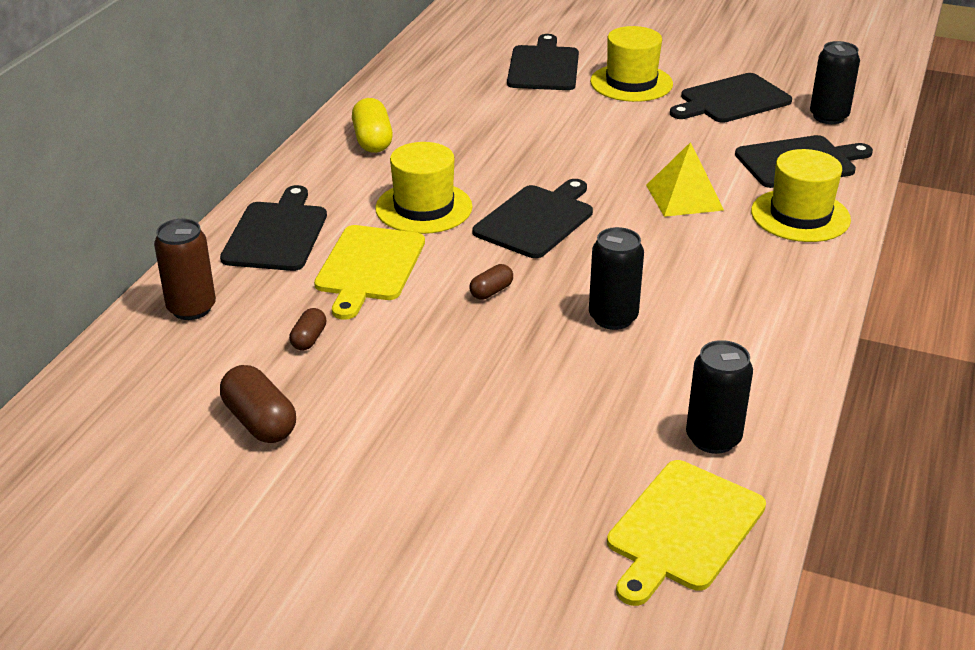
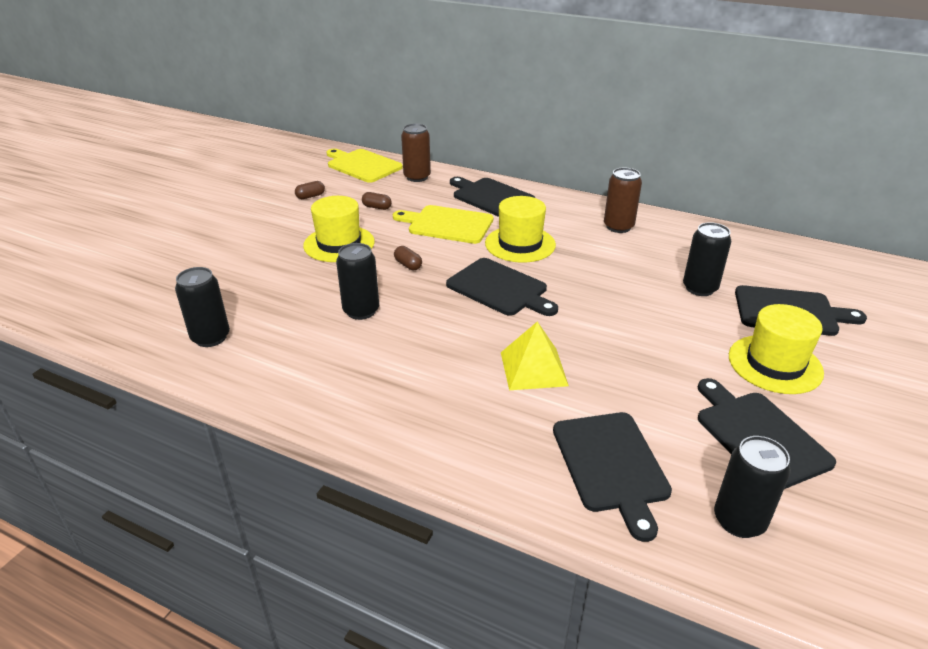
camera: 95 degrees right, 0 degrees up
(260, 422) = (310, 196): brown capsule -> brown capsule, size x0.57
(277, 234) = (491, 197): black cutting board -> black cutting board turned 150 degrees counterclockwise
(372, 141) = (618, 227): yellow capsule -> brown can
(510, 104) = (699, 288): none -> black can
(682, 529) = (142, 314): yellow cutting board -> yellow cutting board (362, 165)
(800, 215) = (495, 441): yellow hat -> yellow hat (339, 244)

